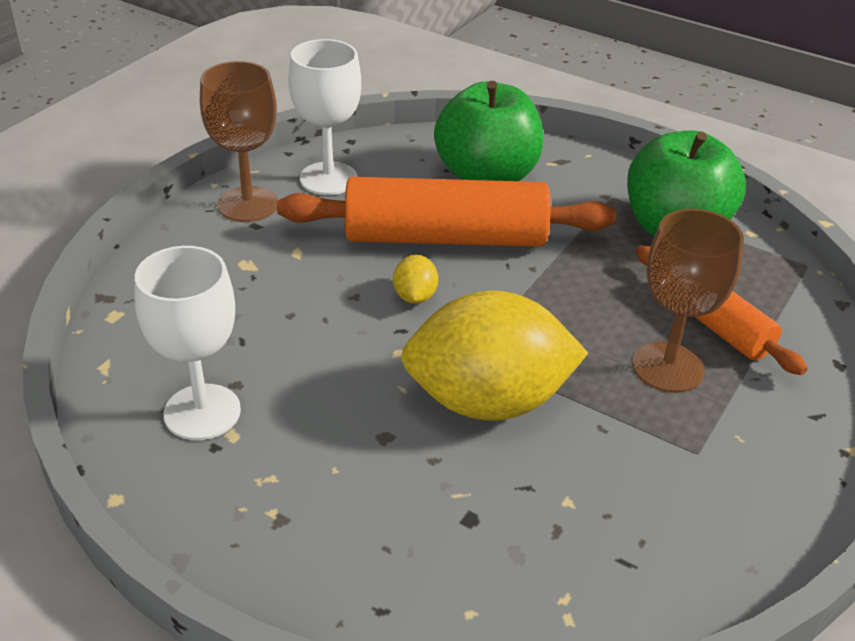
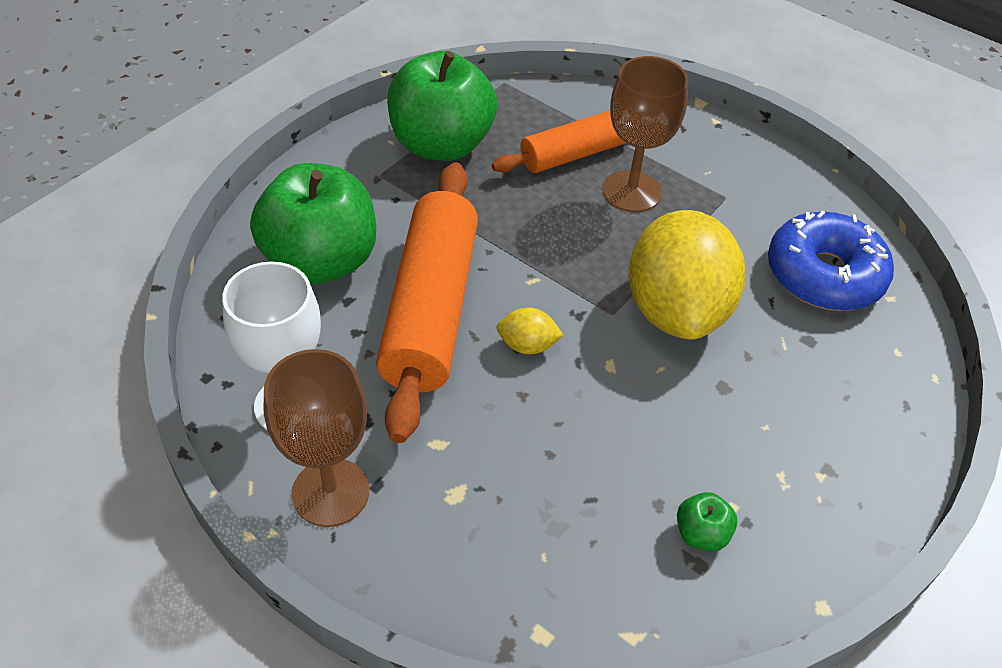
camera: 85 degrees left, 10 degrees up
(202, 412) = (701, 534): white goblet -> green apple
(588, 544) = (824, 275): none -> blue donut

